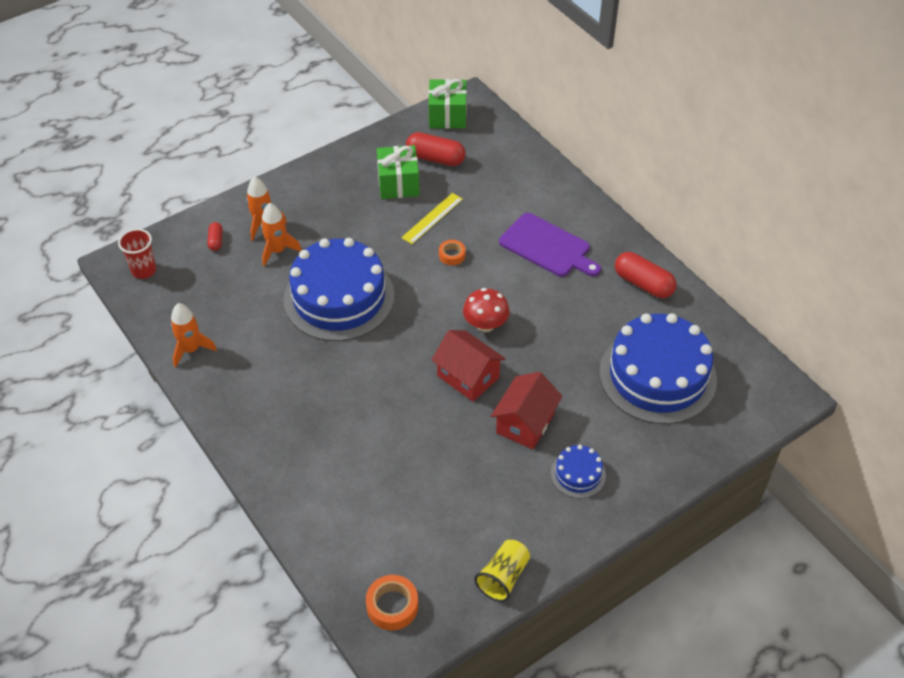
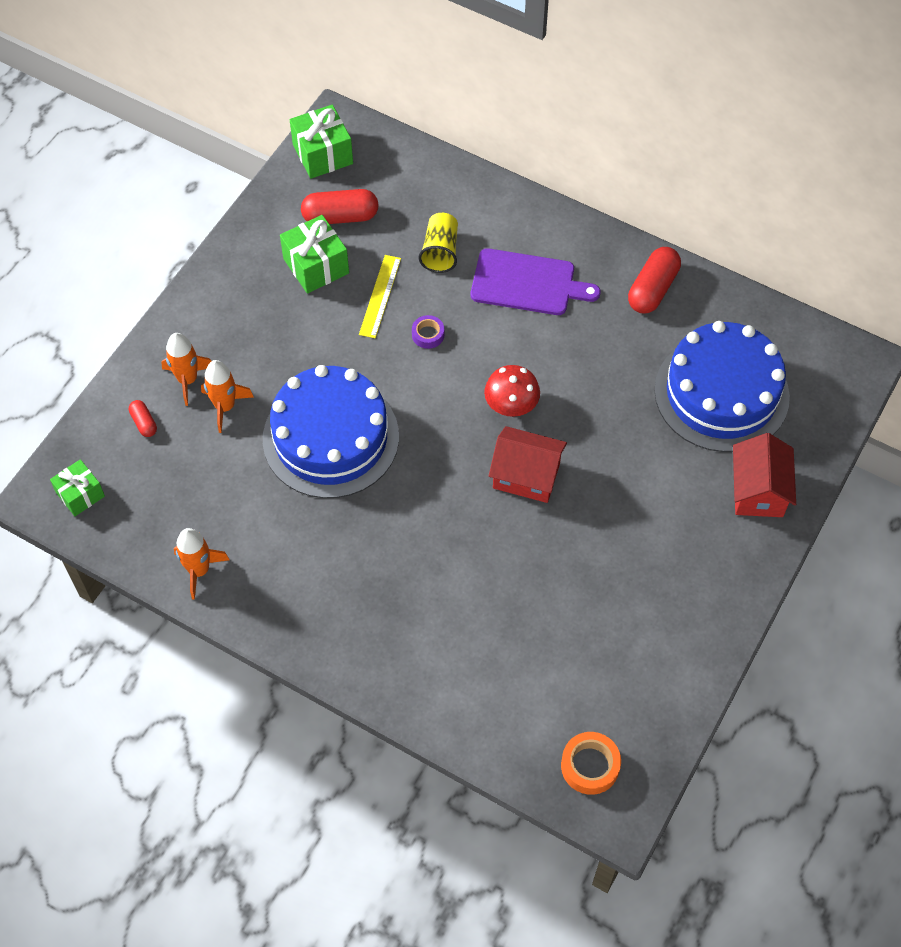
camera: 25 degrees left, 10 degrees up
(144, 270) = (80, 494): red cup -> green gift
(452, 255) = (428, 334): orange tape -> purple tape
(503, 577) = (683, 685): yellow cup -> yellow cup (440, 251)
(525, 423) = (615, 504): red house -> red house (758, 491)
(578, 474) = (698, 539): blue cake -> none
(643, 284) = (652, 289): red capsule -> red capsule turned 75 degrees counterclockwise

